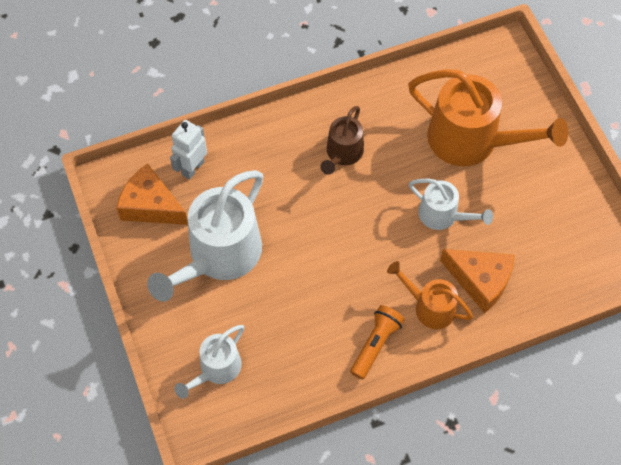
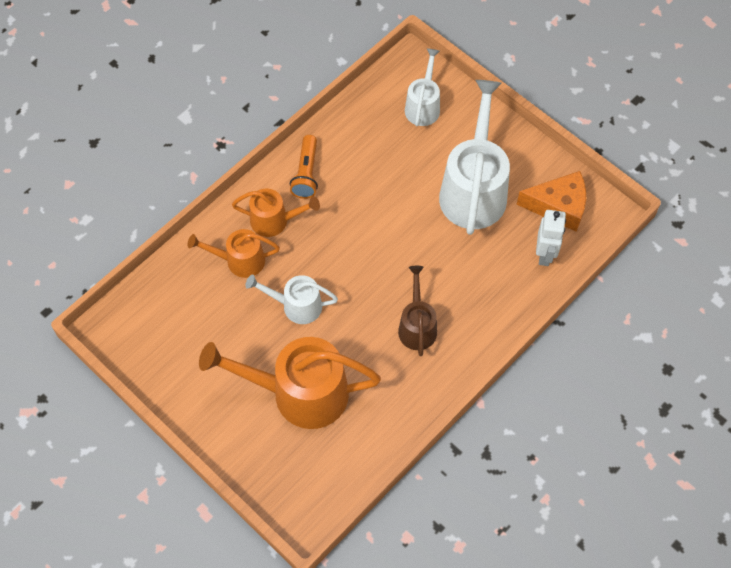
camera: 155 degrees right, 0 degrees up
(480, 281) = (239, 260): orange cheese -> orange watering can

